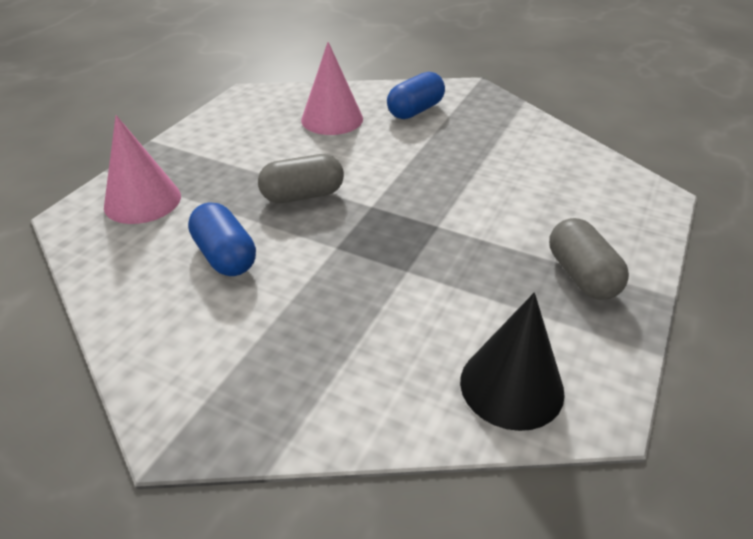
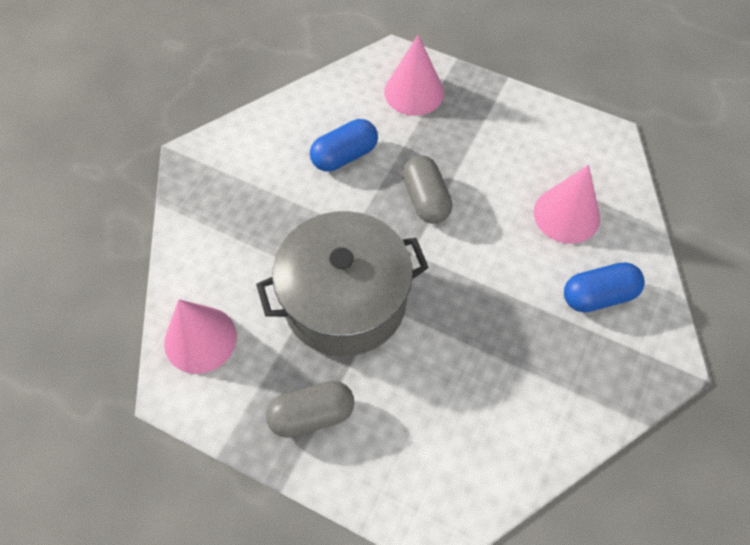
camera: 90 degrees right, 20 degrees up
(415, 110) = (598, 296): blue capsule -> blue capsule turned 60 degrees counterclockwise
(436, 253) = (345, 301): none -> grey pot
(511, 386) = (200, 339): black cone -> pink cone

